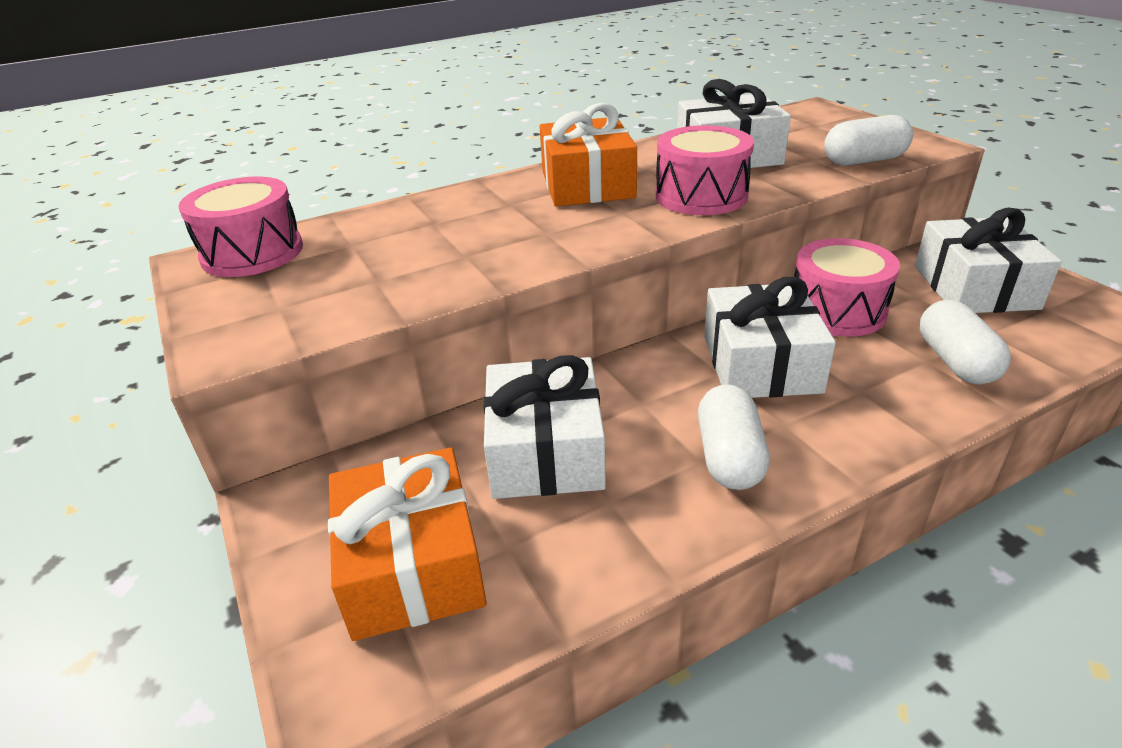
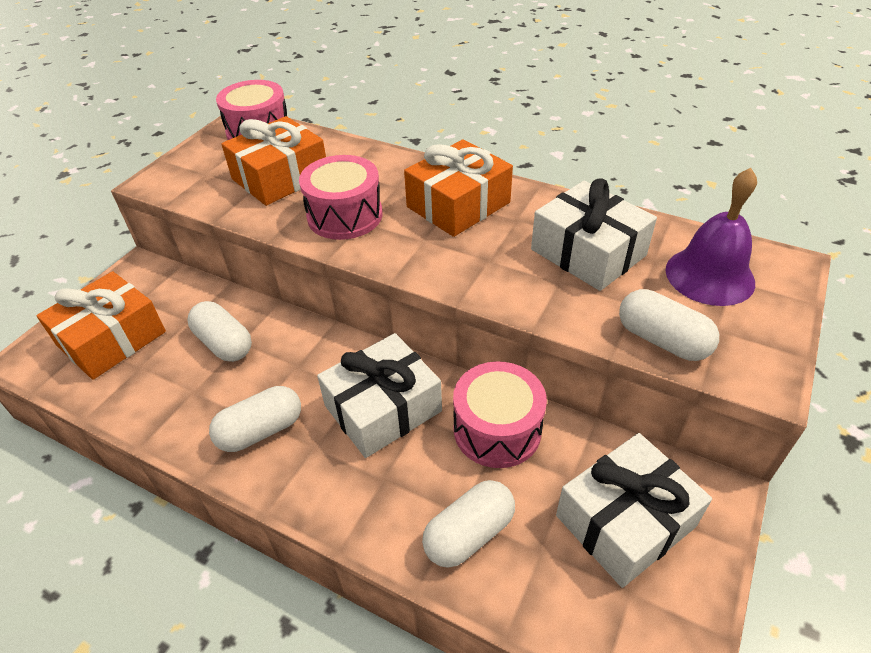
camera: 55 degrees right, 10 degrees up
(382, 259) = (280, 177): none -> orange gift
(545, 450) = (224, 343): white gift -> white capsule
(701, 196) = (486, 268): pink drum -> pink drum (345, 216)
(804, 129) = (709, 276): none -> purple bell

